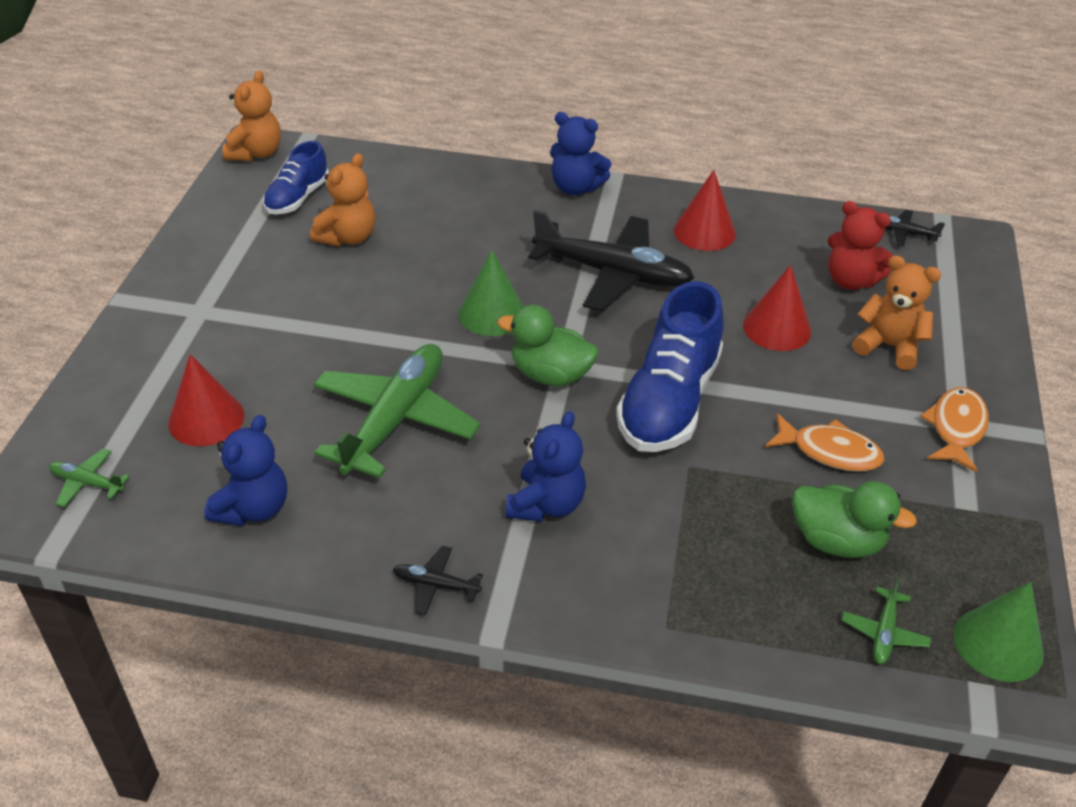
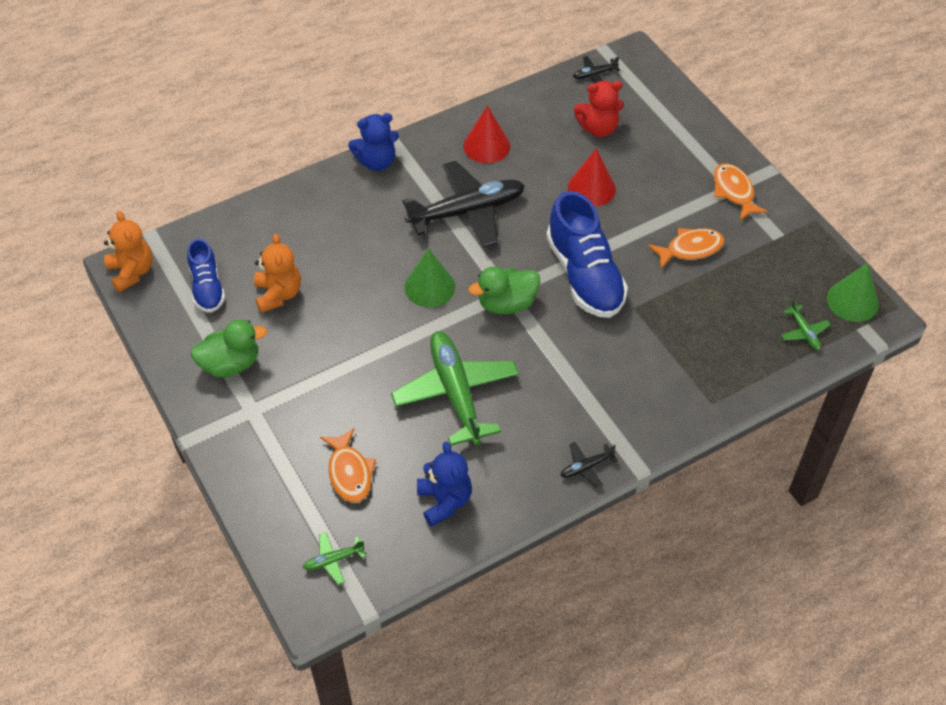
camera: 40 degrees left, 10 degrees up
(206, 419) = (349, 472): red cone -> orange fish
(546, 504) = (589, 382): blue teddy bear -> none
(837, 541) = (740, 298): green duck -> green duck (230, 364)
(889, 346) = (657, 161): orange teddy bear -> none

